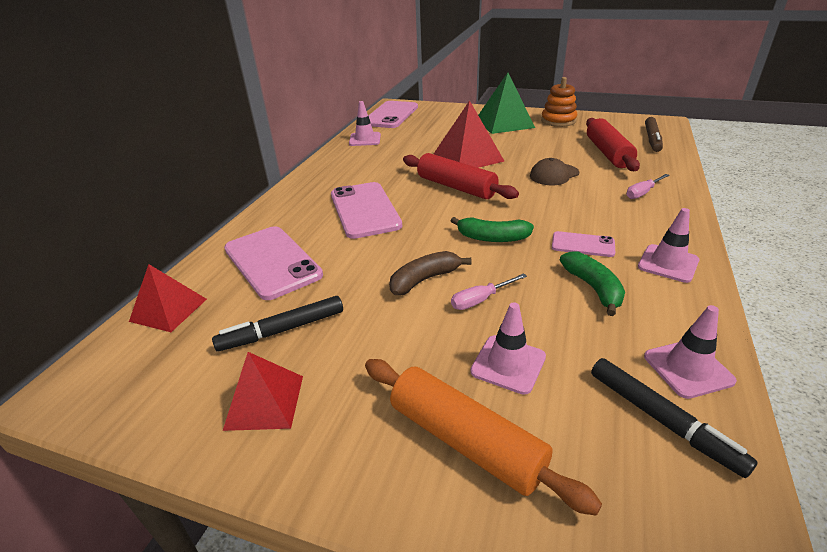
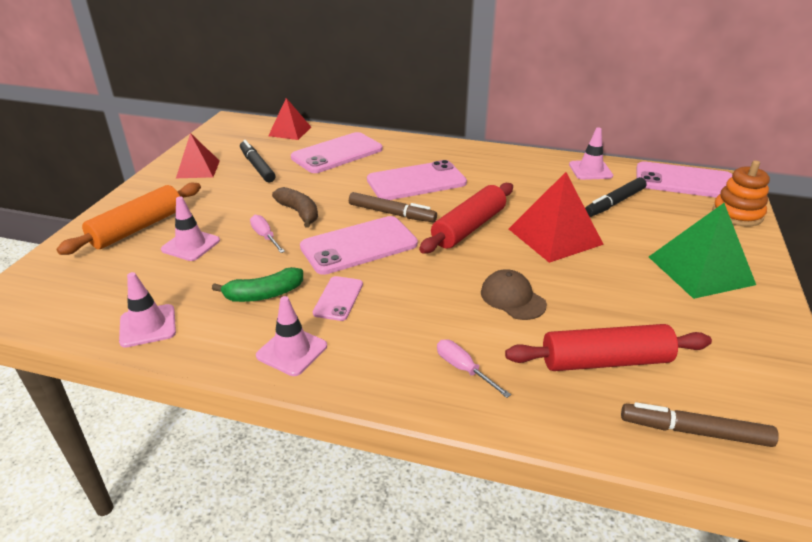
camera: 85 degrees right, 0 degrees up
(430, 222) = (392, 213): none -> brown marker
(492, 238) = (359, 245): green banana -> pink phone
(558, 121) = (742, 327): orange stacking toy -> orange stacking toy (737, 214)
(662, 420) = (110, 302): black marker -> black marker (614, 203)

